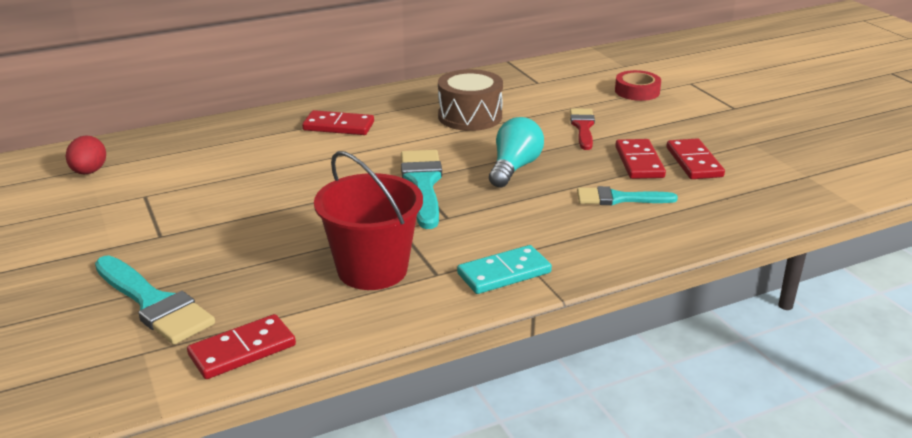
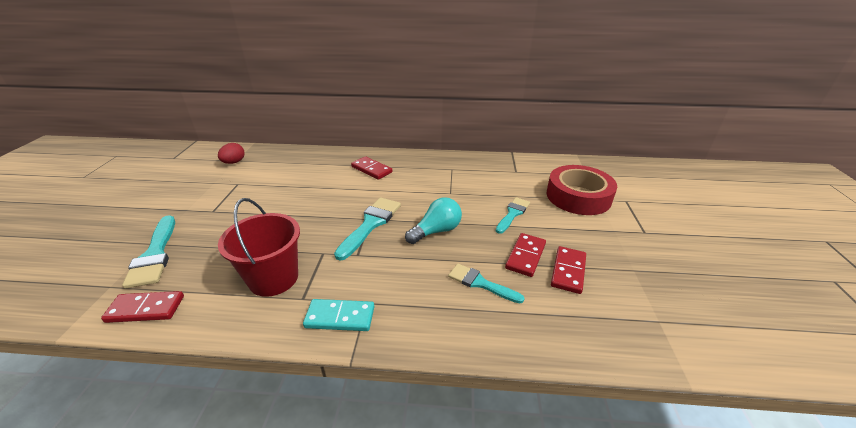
camera: 30 degrees right, 5 degrees up
(470, 116) = (449, 184): brown drum -> none
(583, 127) = (513, 214): red brush -> turquoise brush
(637, 91) = (578, 196): red tape -> red tape, size x1.92

